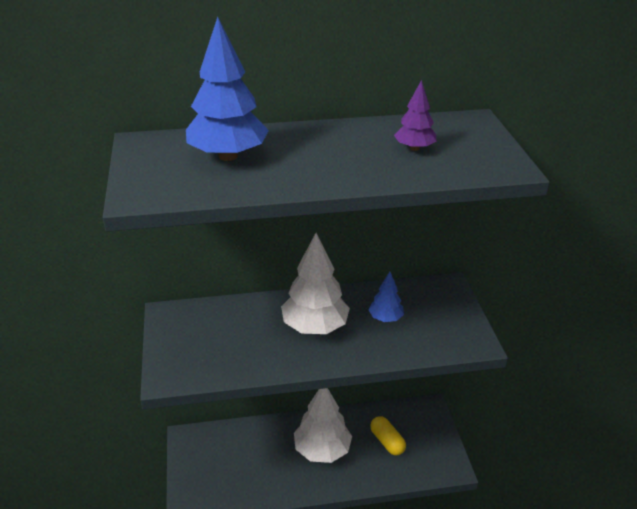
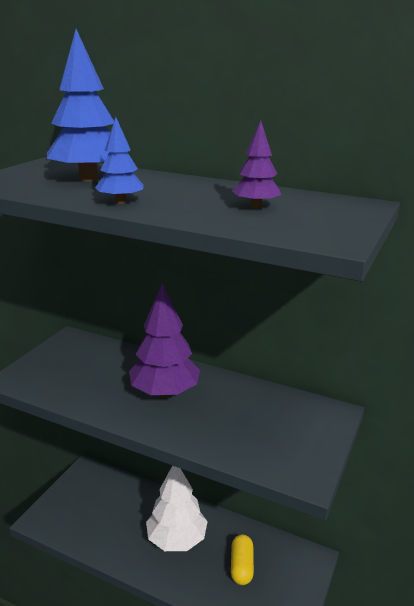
camera: 35 degrees right, 10 degrees down
(314, 327) = (165, 392): white tree -> purple tree
(385, 318) = (236, 413): blue tree -> blue tree (120, 202)

